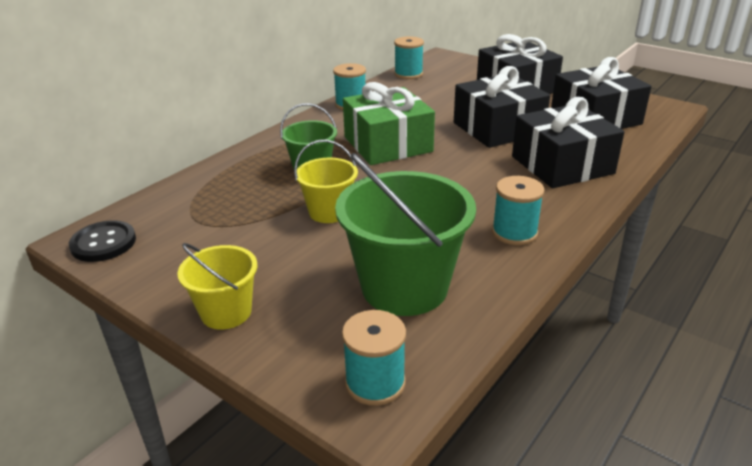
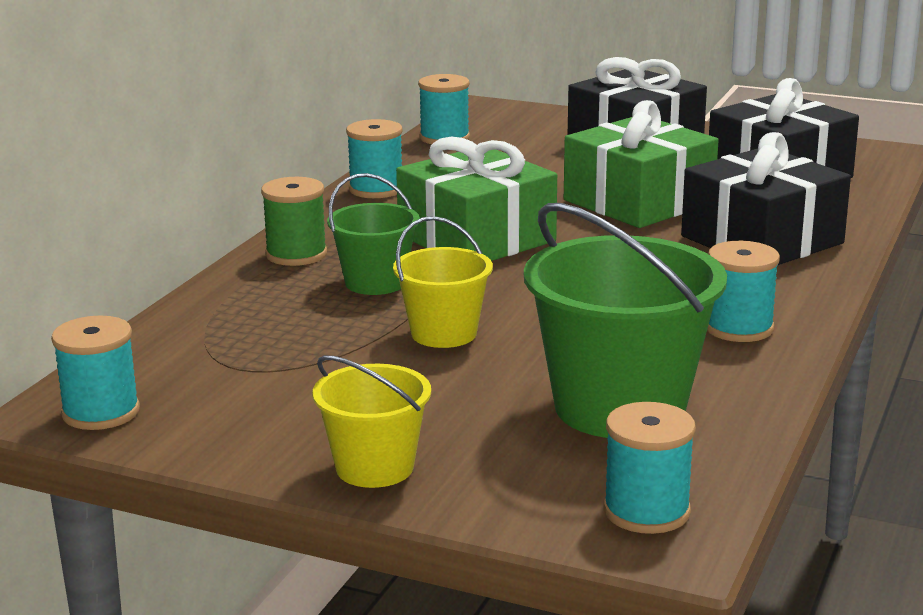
camera: 15 degrees left, 10 degrees down
(103, 243) = (101, 412): black button -> turquoise spool
(280, 144) = (296, 254): none -> green spool
(498, 128) = (638, 201): black gift -> green gift

